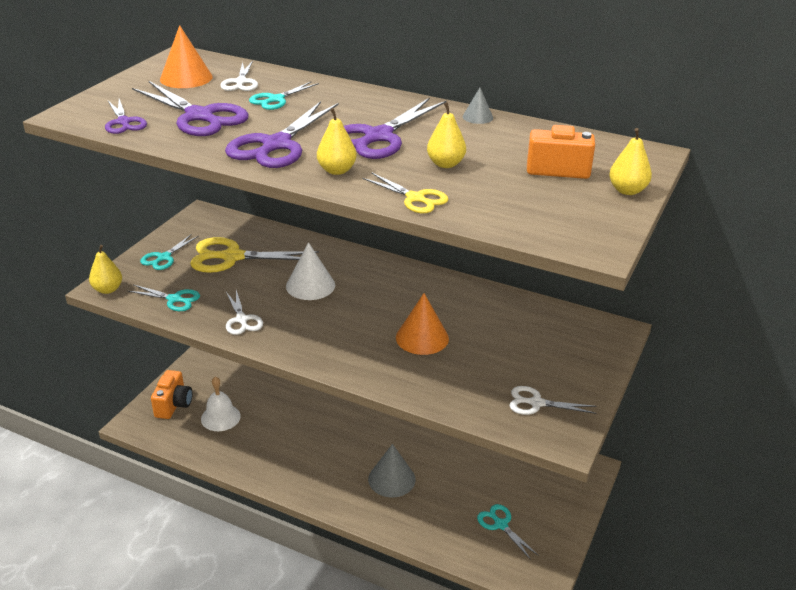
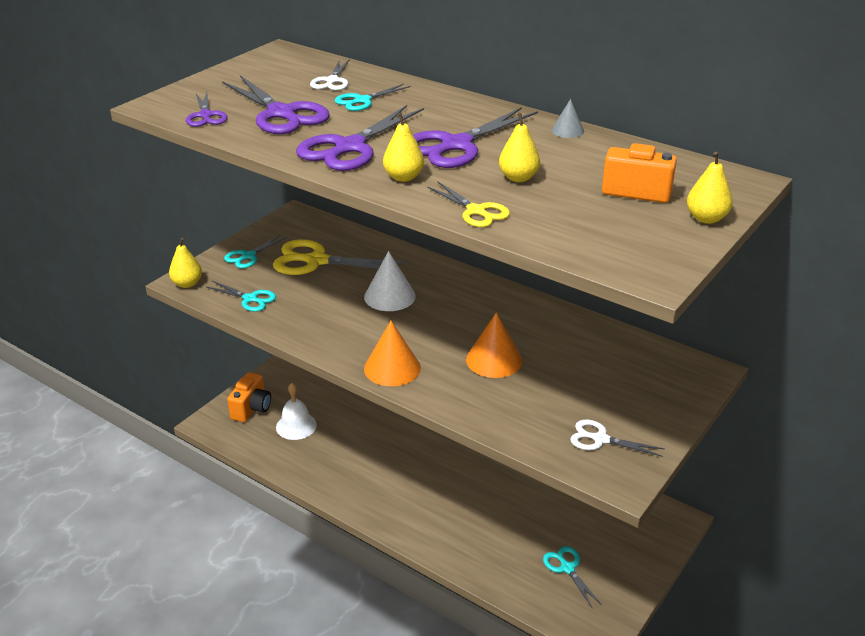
camera: 10 degrees right, 0 degrees up
(186, 78) = (278, 74): orange cone -> orange cone (392, 368)
(242, 320) = (313, 325): white scissors -> none
(391, 479) = (460, 507): grey cone -> none

